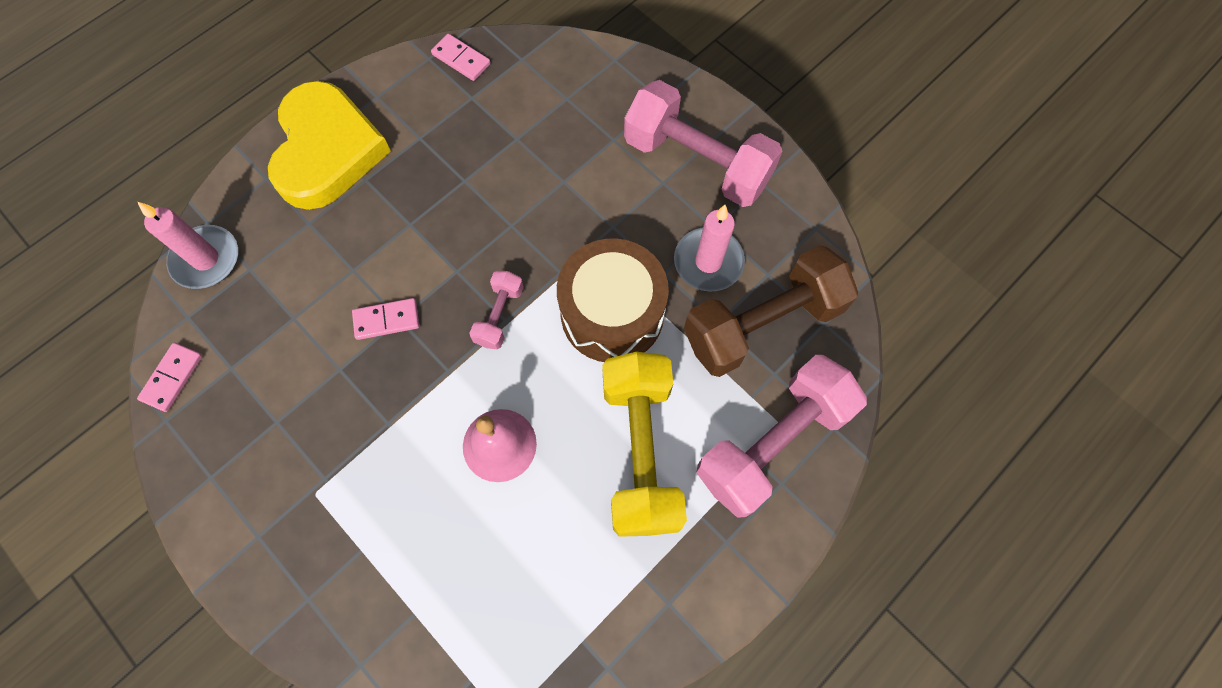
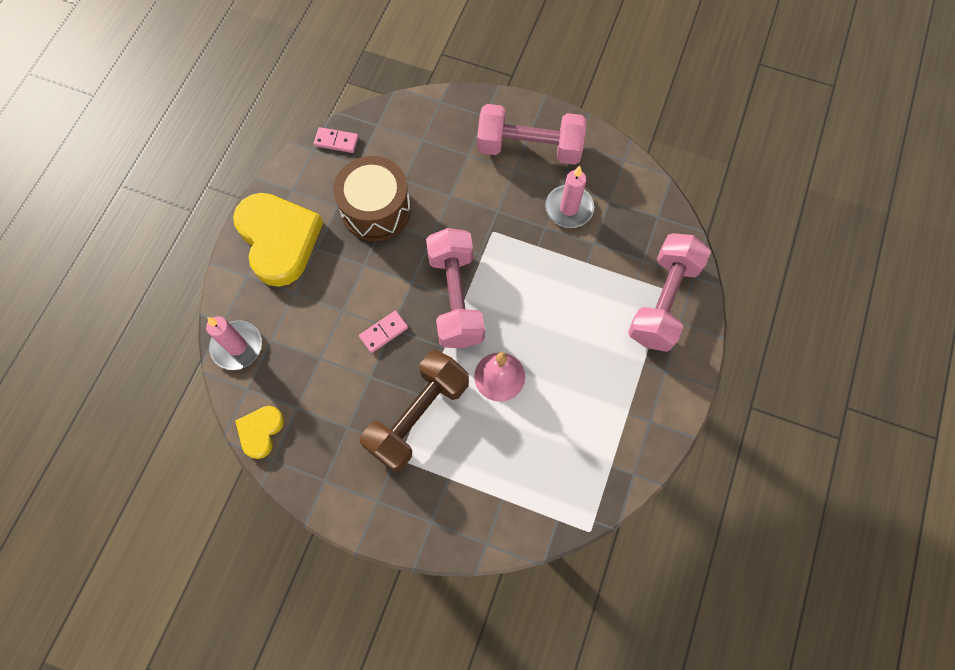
camera: 25 degrees left, 0 degrees up
(172, 378) = (260, 431): pink domino -> yellow heart
(499, 316) = (455, 298): pink dumbbell -> pink dumbbell, size x2.12
(612, 313) = (526, 266): brown drum -> brown drum (376, 209)
(640, 451) = (588, 341): yellow dumbbell -> none
(762, 323) = (621, 232): brown dumbbell -> brown dumbbell (418, 416)

